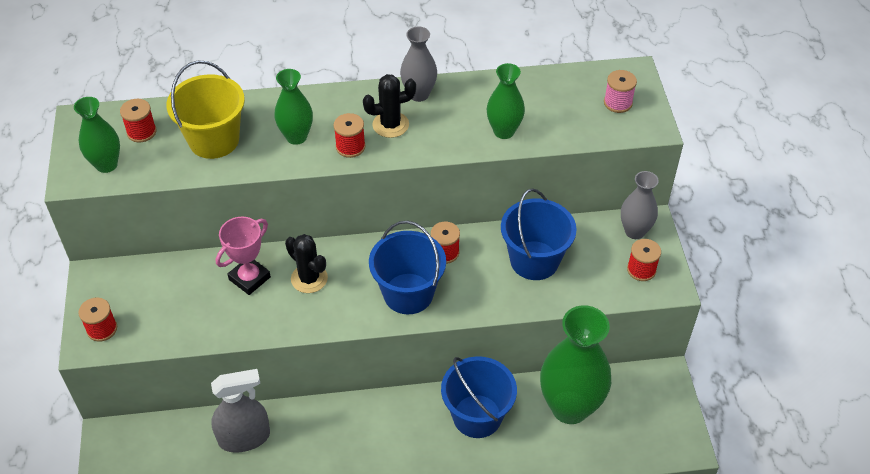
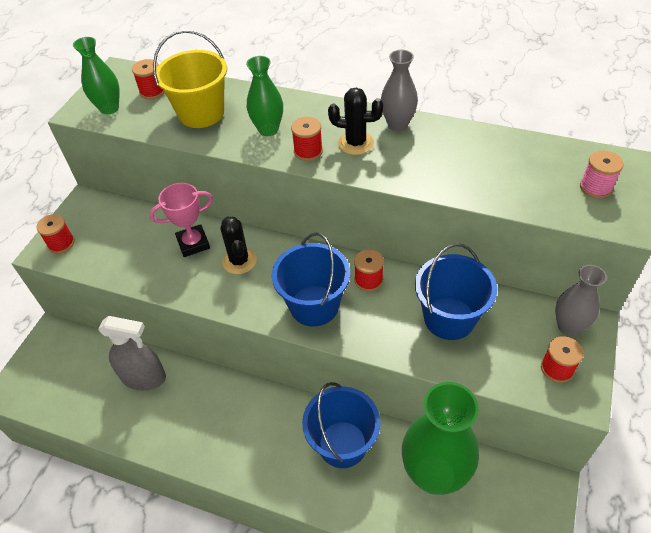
camera: 30 degrees right, 0 degrees up
(504, 131) = (459, 180): green vase -> none

